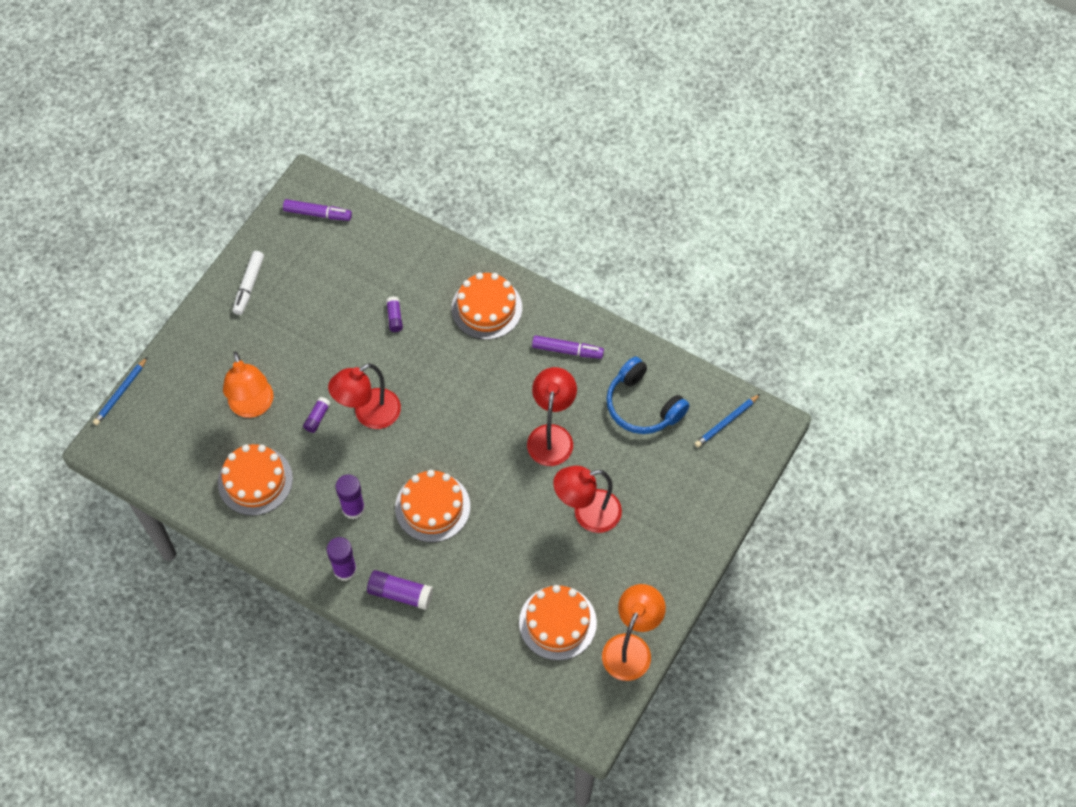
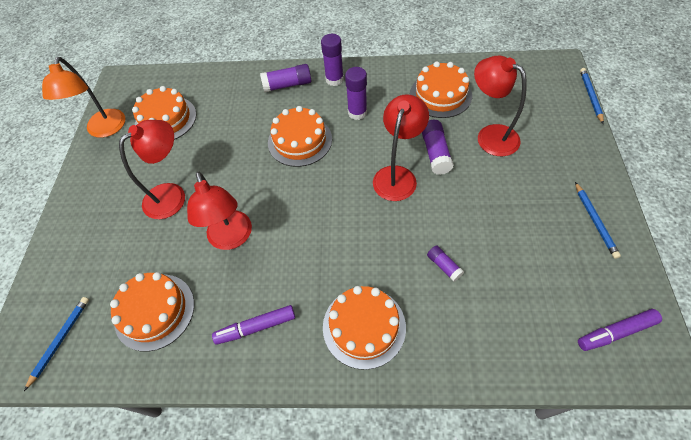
camera: 155 degrees right, 5 degrees down
(249, 286) = (595, 221): white marker -> blue pencil
(253, 406) = (490, 135): orange lamp -> red lamp
(317, 417) = (435, 153): purple glue stick -> purple glue stick, size x1.68
(642, 405) = (154, 311): blue headphones -> orange cake

